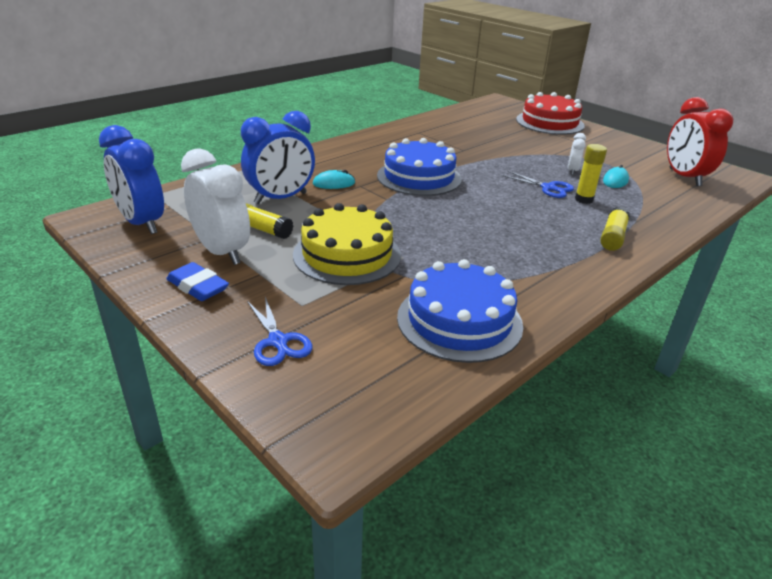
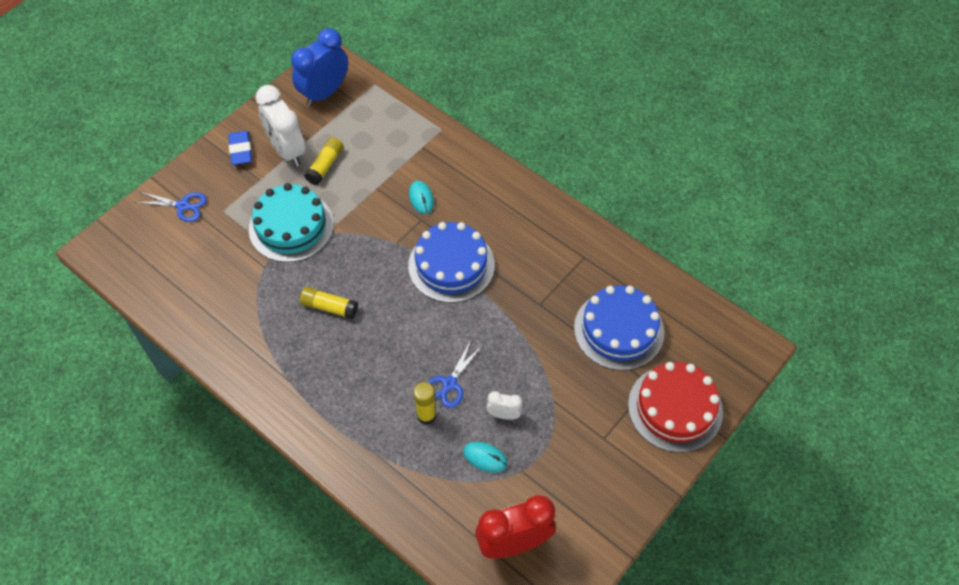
camera: 85 degrees right, 25 degrees up
(198, 287) = (241, 150): blue eraser -> blue eraser turned 45 degrees counterclockwise
(222, 252) = (287, 151): white clock -> white clock turned 105 degrees clockwise
(278, 341) = (183, 206): blue scissors -> blue scissors turned 135 degrees counterclockwise
(281, 198) = (382, 166): blue clock -> none
(347, 255) = (291, 226): yellow cake -> turquoise cake
(459, 321) = (207, 303): blue cake -> blue cake (619, 330)
(612, 237) = (345, 429): yellow glue stick -> yellow glue stick (329, 307)

